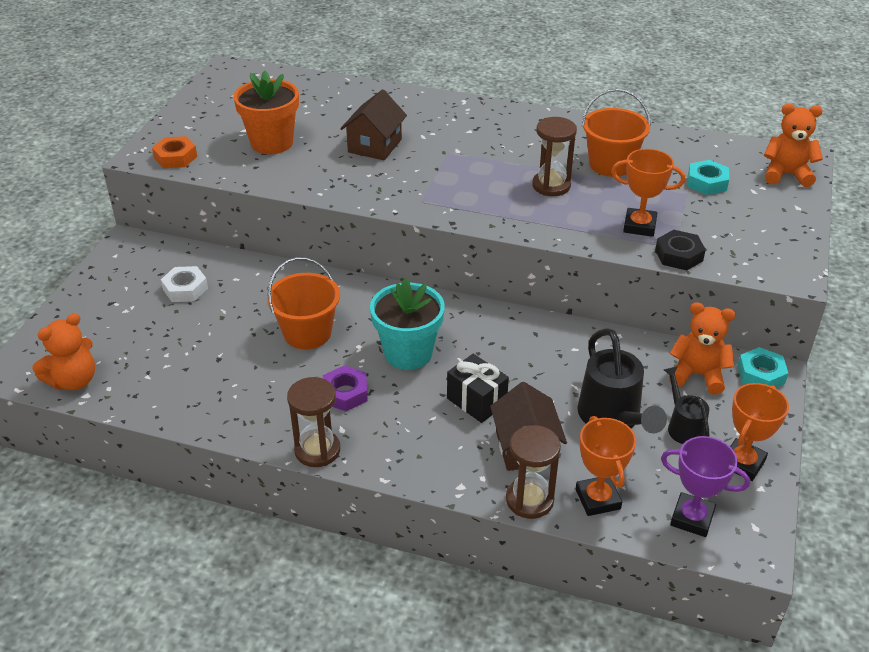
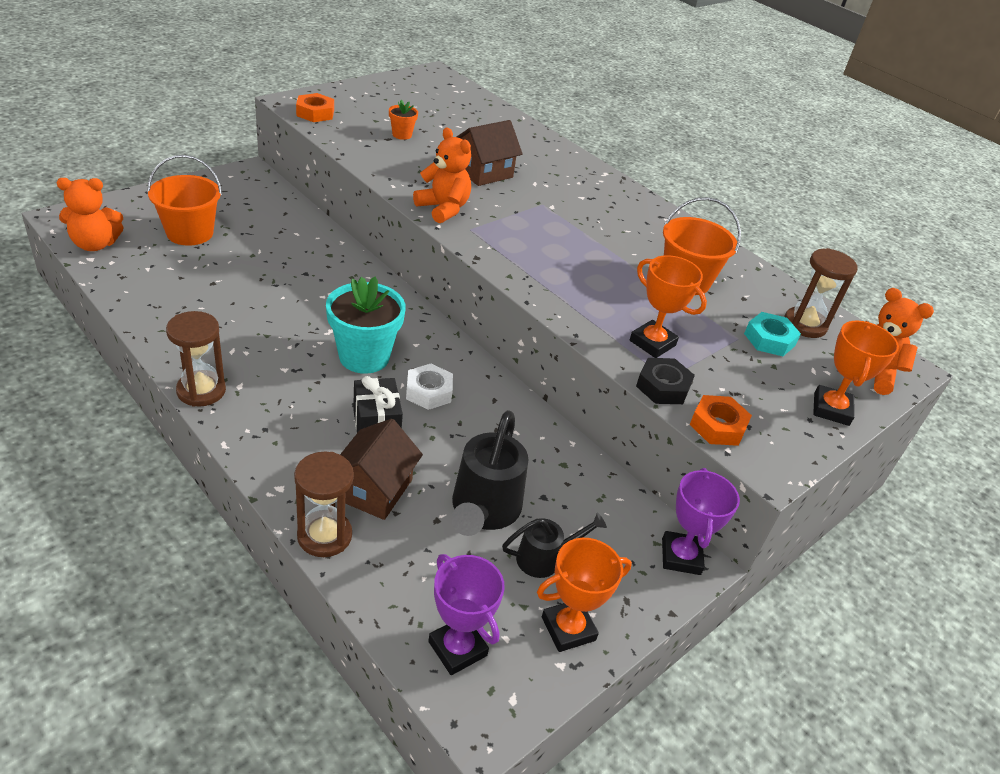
camera: 25 degrees right, 0 degrees up
(185, 289) = (250, 222): white nut -> white nut (429, 392)
(272, 143) = (402, 135): orange flower pot -> orange flower pot, size x0.47
(307, 333) = (302, 299): orange bucket -> orange bucket (190, 233)
(345, 393) = (276, 360): purple nut -> none
(551, 186) = (605, 271): brown hourglass -> brown hourglass (805, 324)
(597, 499) = (386, 573): orange trophy -> orange trophy (831, 409)
(683, 426) = (545, 558): black watering can -> black watering can turned 60 degrees clockwise
(697, 375) = (612, 520): orange teddy bear -> orange teddy bear (443, 209)
(738, 264) = (718, 426): none -> orange nut
(761, 374) = (680, 556): turquoise nut -> purple trophy

